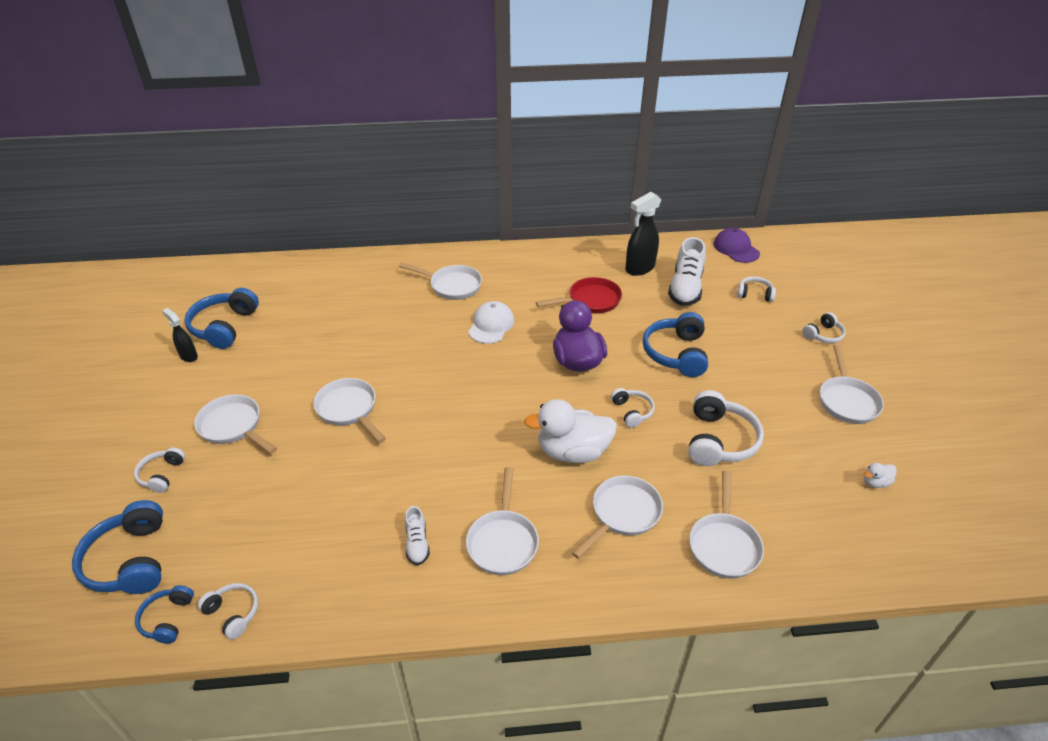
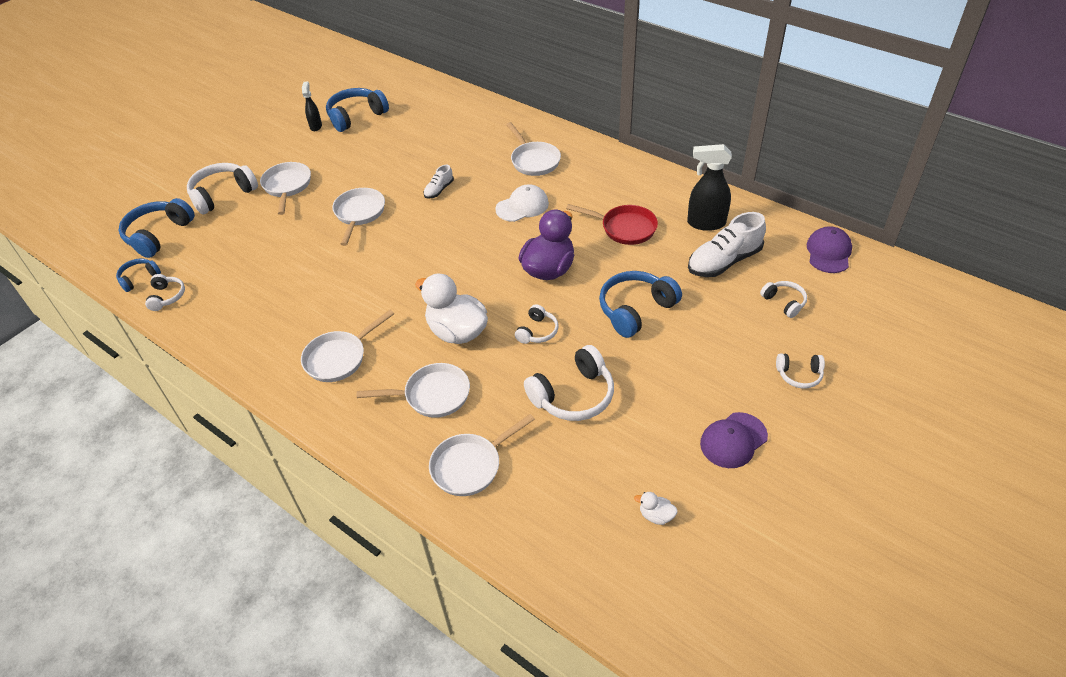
camera: 45 degrees right, 5 degrees up
(161, 475) = (223, 194): white headphones -> white headphones, size x1.81
(417, 543) = (293, 324): white shoe -> white shoe (439, 190)
(847, 400) = (733, 440): white pan -> purple cap

